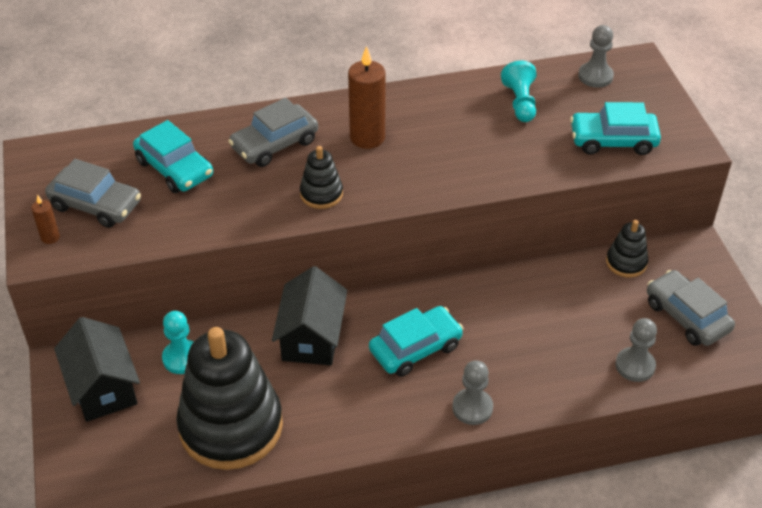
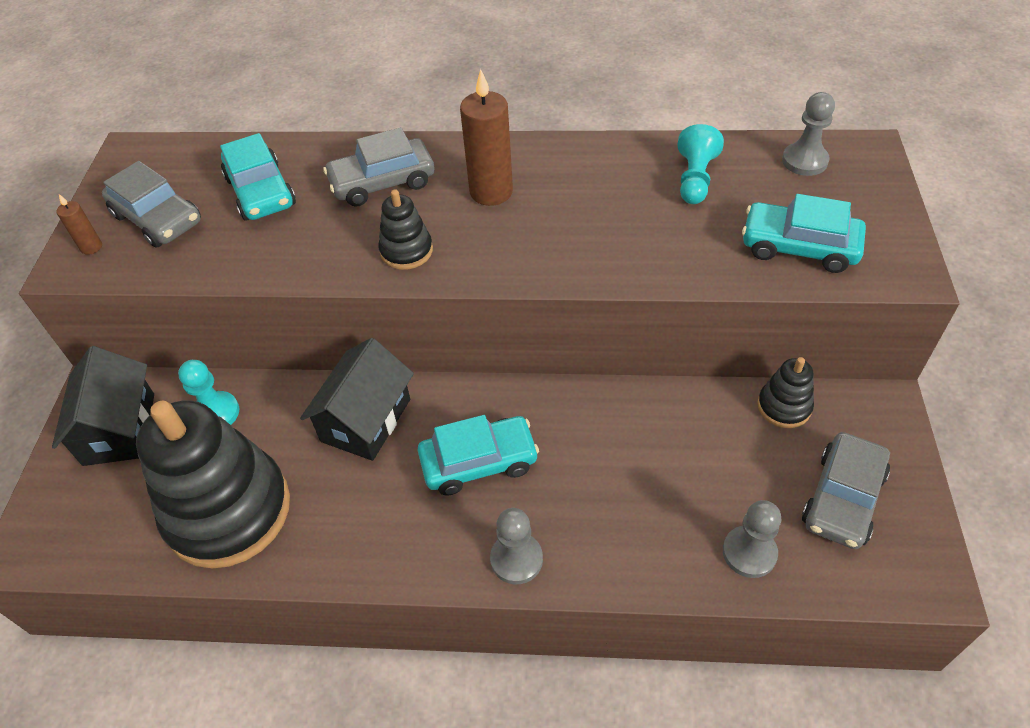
camera: 20 degrees right, 5 degrees up
(686, 316) = (843, 498): grey car -> grey car turned 135 degrees counterclockwise

